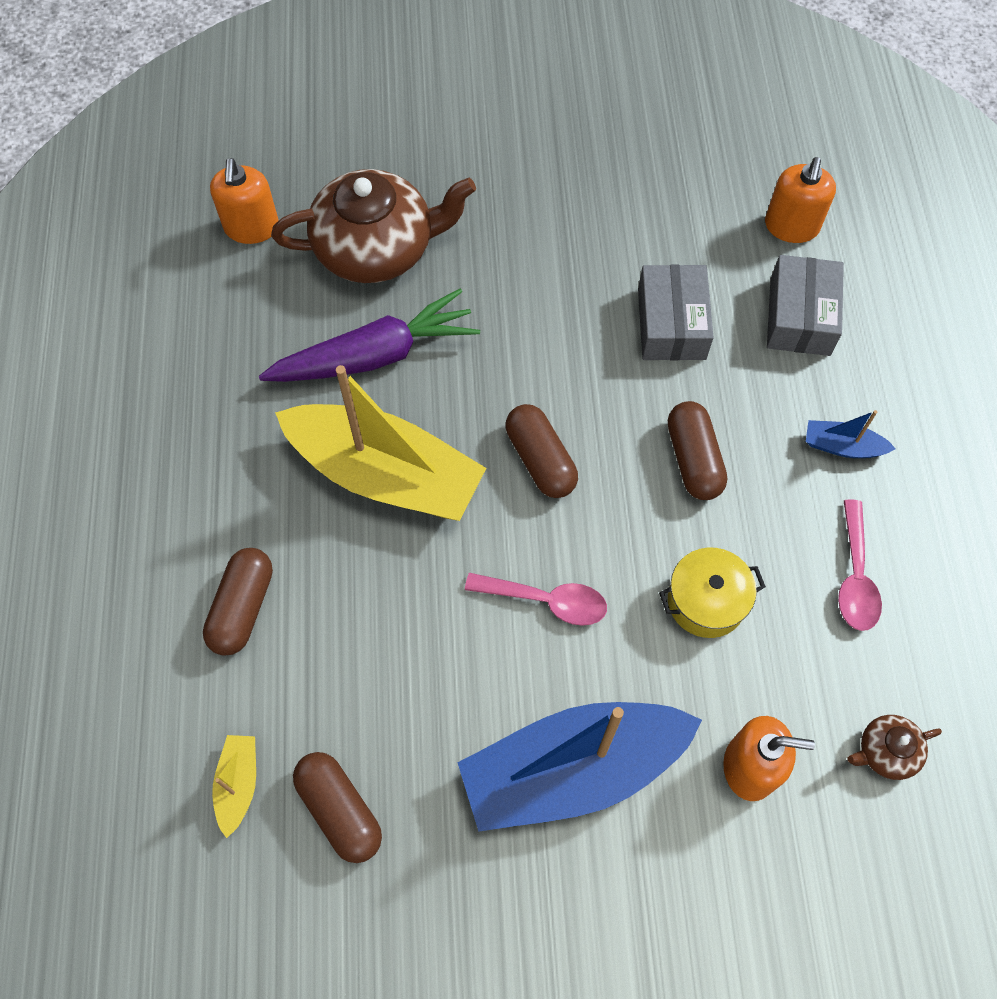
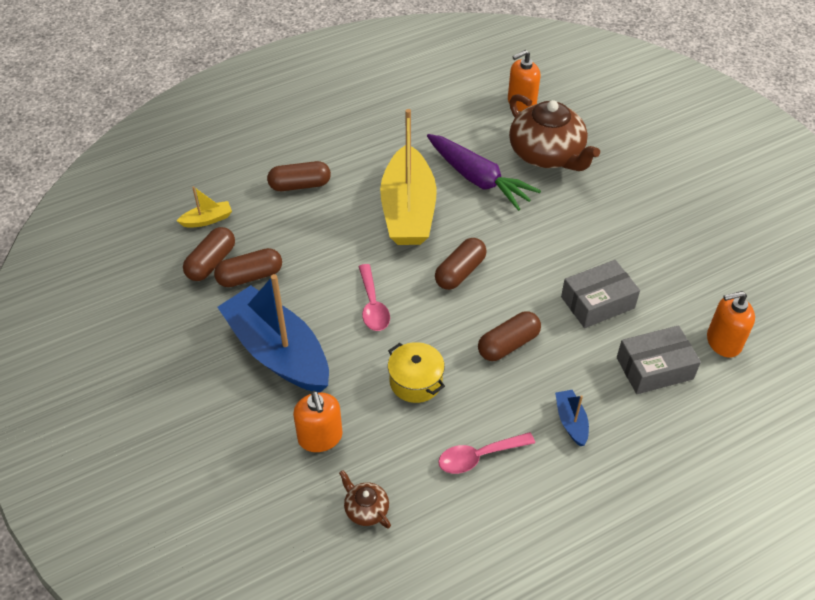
camera: 65 degrees right, 15 degrees down
(401, 758) = (250, 276): none -> brown capsule

